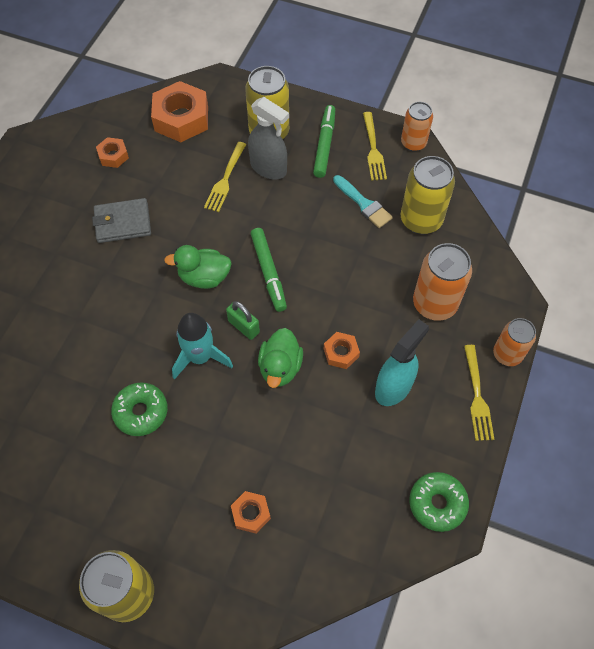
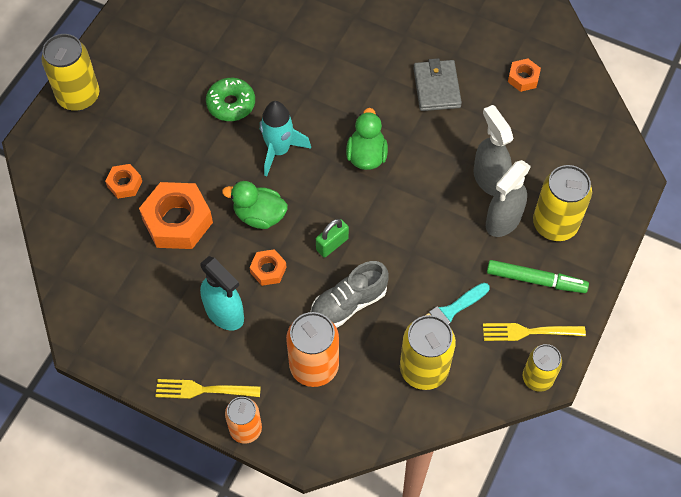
camera: 95 degrees right, 0 degrees up
(181, 118) = (575, 139): orange nut -> orange nut (177, 221)
(225, 179) = (489, 179): yellow fork -> grey spray bottle
(244, 326) = (307, 187): green padlock -> green padlock (332, 244)
(268, 272) = (367, 212): green marker -> none
(367, 281) = (348, 304): none -> grey shoe
(413, 143) = (537, 378): orange can -> yellow can
(437, 503) = (103, 334): green donut -> none

